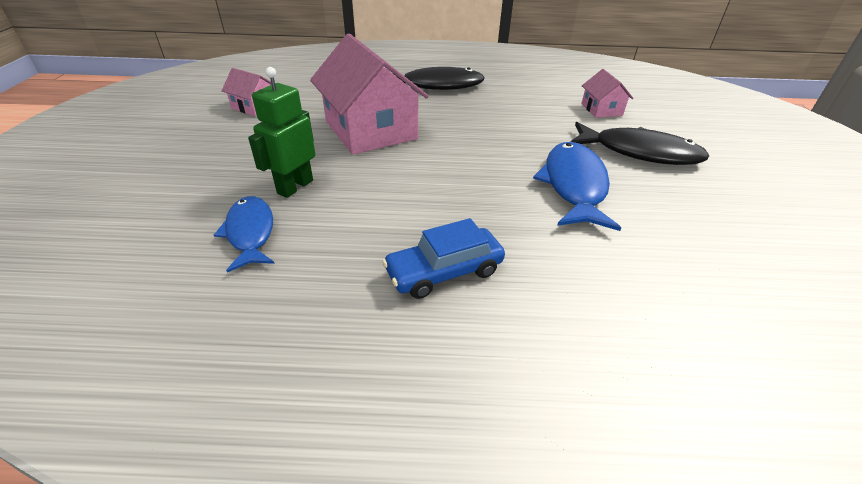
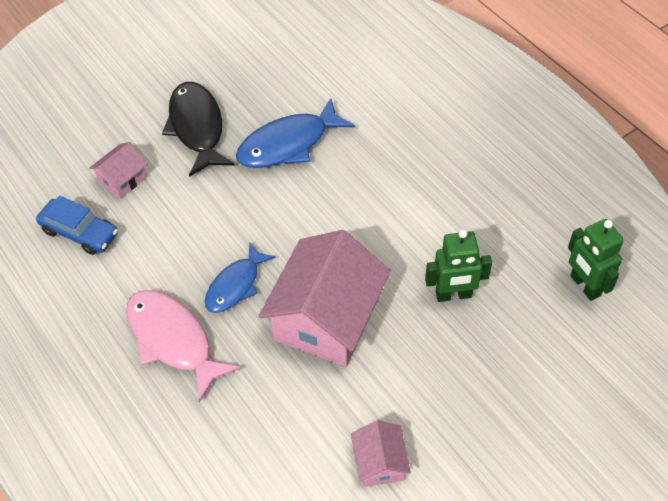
camera: 125 degrees left, 15 degrees up
(161, 267) = (584, 286): none -> green robot
(250, 233) = (517, 273): blue fish -> blue fish (235, 285)
(437, 85) = (173, 340): black fish -> pink fish
(444, 271) = (443, 159): blue car -> blue car (80, 232)

